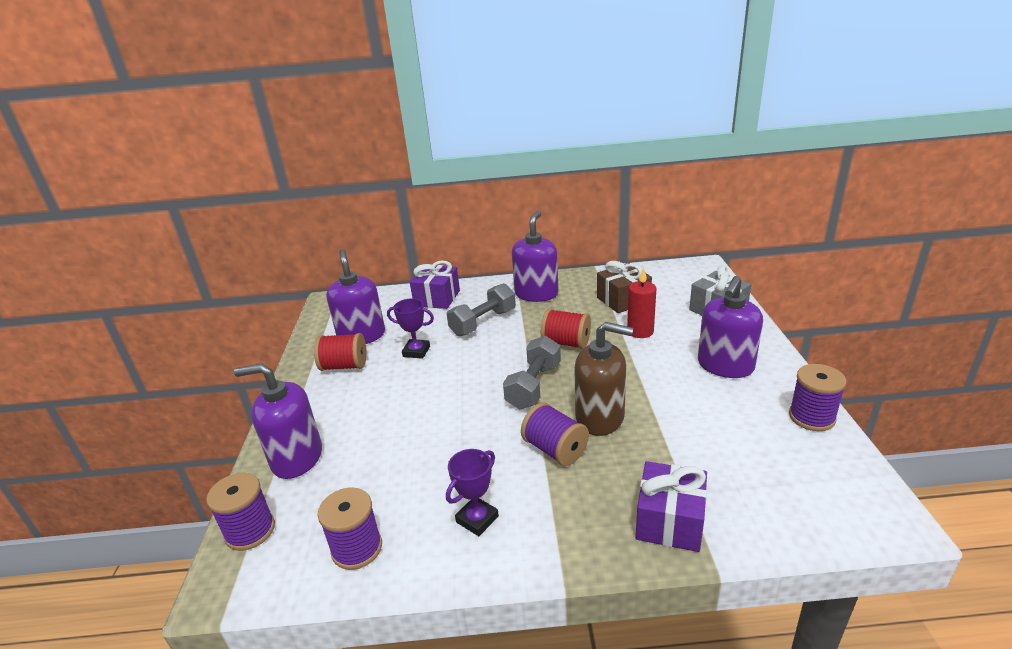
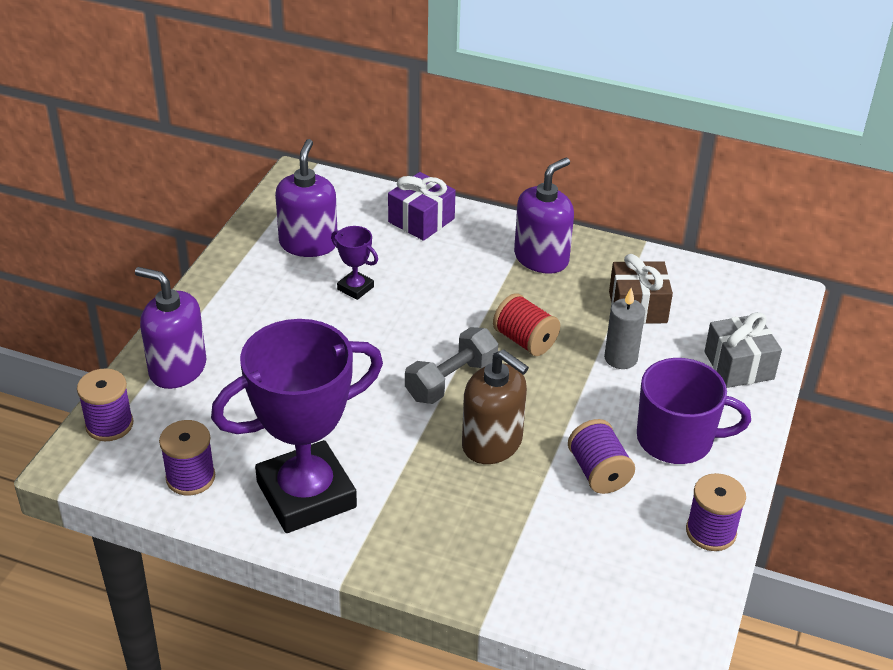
camera: 20 degrees right, 10 degrees up
(344, 366) = (271, 277): red spool -> none
(477, 519) = (306, 495): purple trophy -> purple trophy, size x2.47
(483, 322) = (452, 276): grey dumbbell -> none
(555, 449) = (422, 458): purple spool -> purple spool (598, 472)
(640, 331) = (620, 358): red candle -> grey candle
(669, 521) = (475, 568): purple gift -> none
(725, 366) = (676, 439): purple soap dispenser -> purple mug

